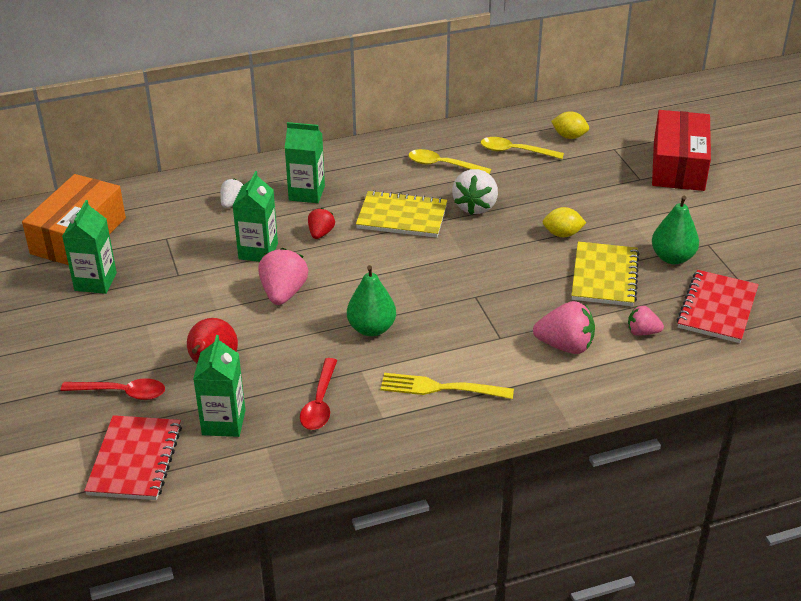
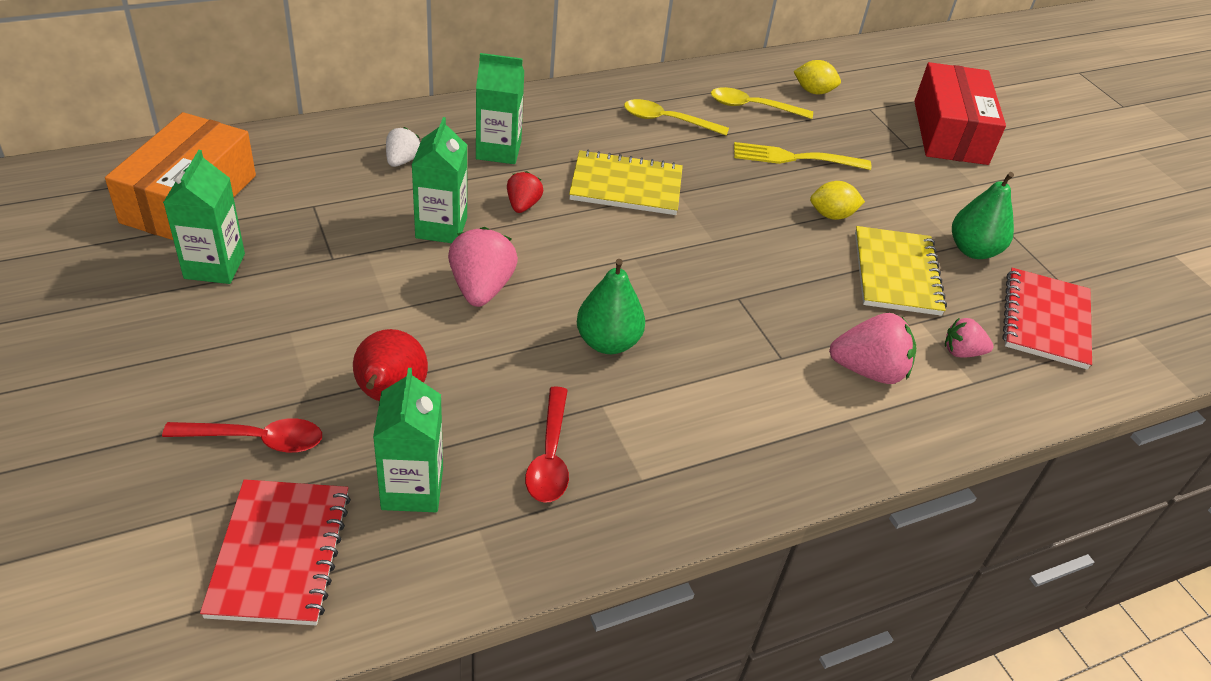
camera: 10 degrees left, 5 degrees up
(442, 388) = (717, 433): yellow fork -> yellow fork (796, 158)
(475, 206) = (717, 175): white strawberry -> none

